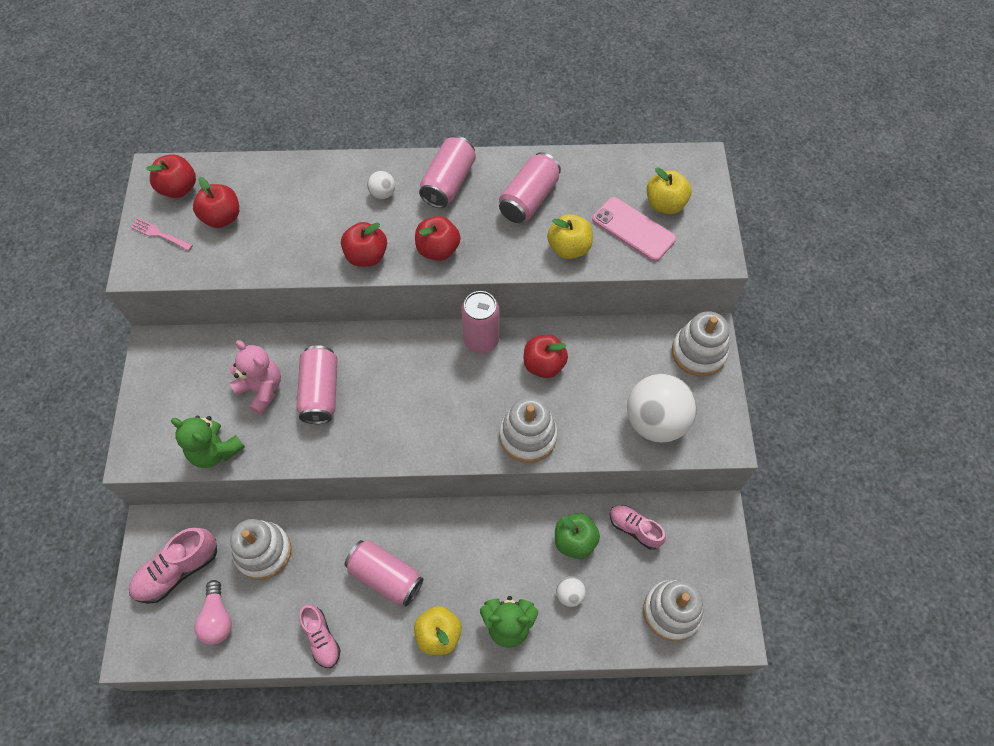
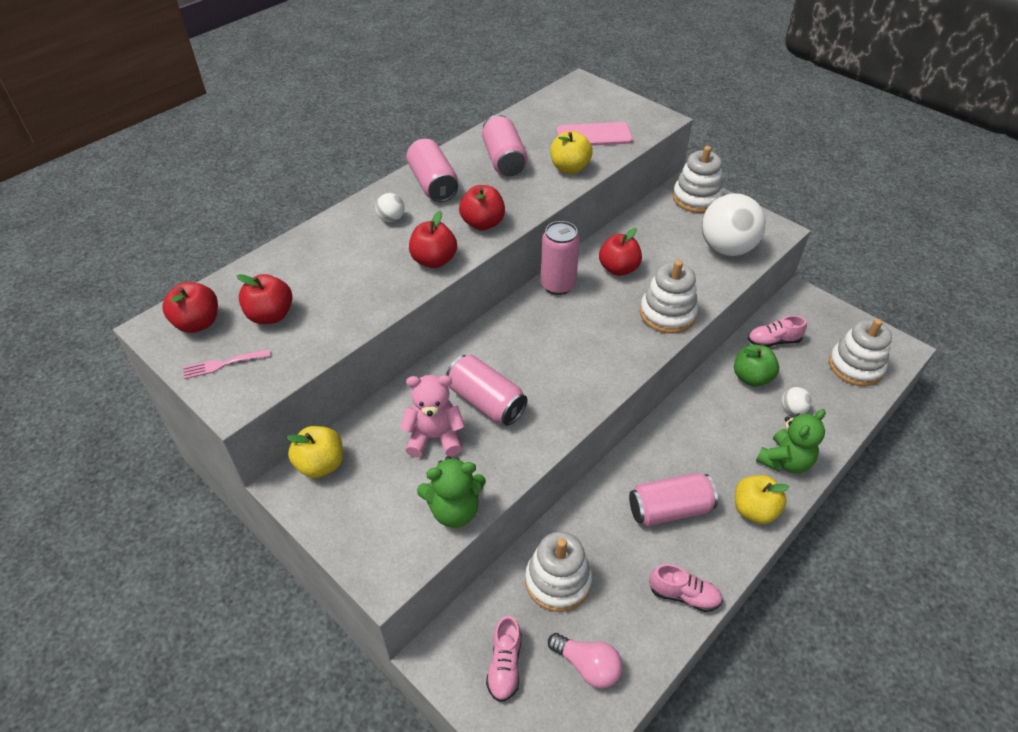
camera: 45 degrees left, 15 degrees down
(178, 570) = (505, 665): pink shoe -> pink shoe, size x0.66
(665, 204) = (593, 113): yellow apple -> yellow apple (321, 464)

